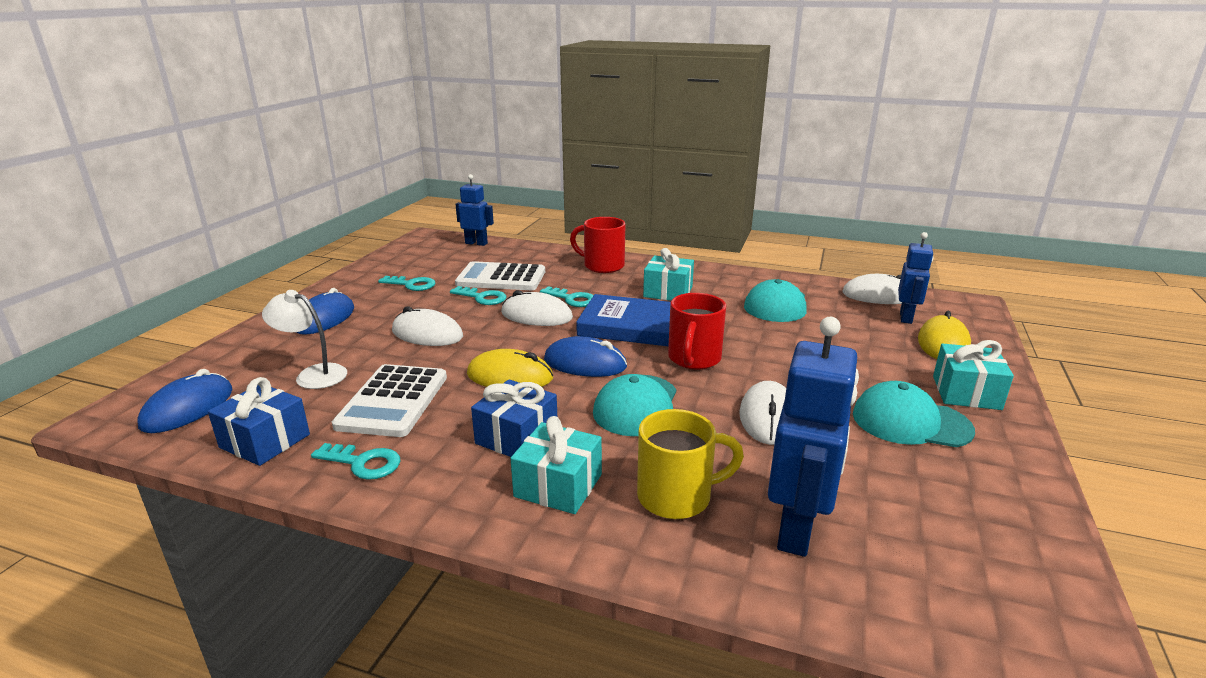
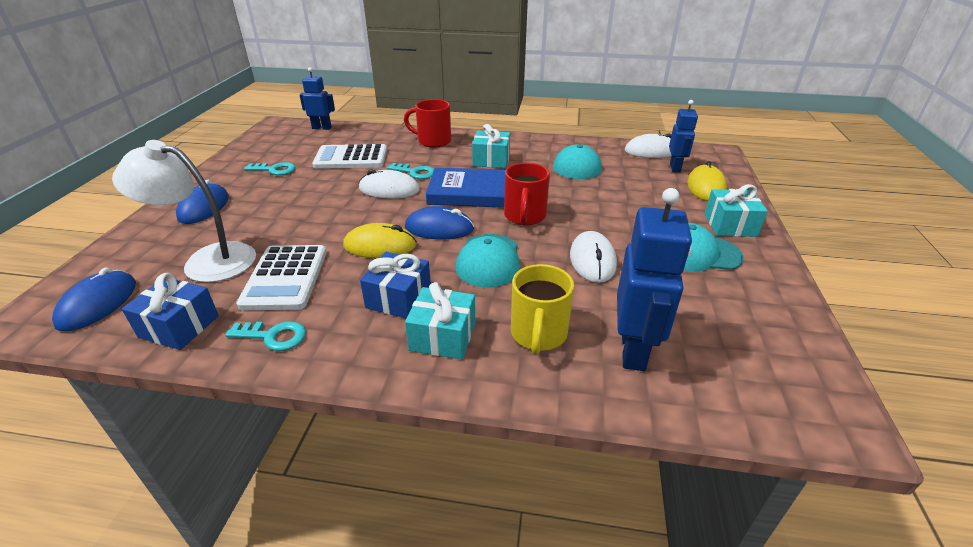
camera: 10 degrees left, 10 degrees up
(313, 375) = (207, 261): white lamp -> white lamp, size x1.60
(427, 334) = (300, 214): white mouse -> none
(482, 297) = (339, 177): turquoise key -> none
(677, 497) = (538, 334): yellow mug -> yellow mug turned 120 degrees clockwise

